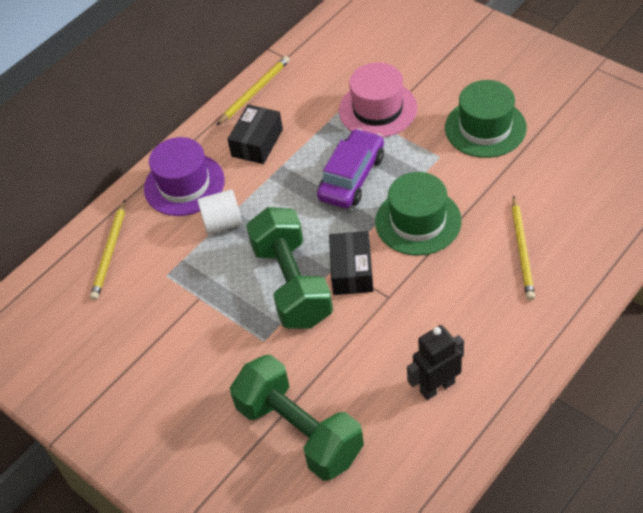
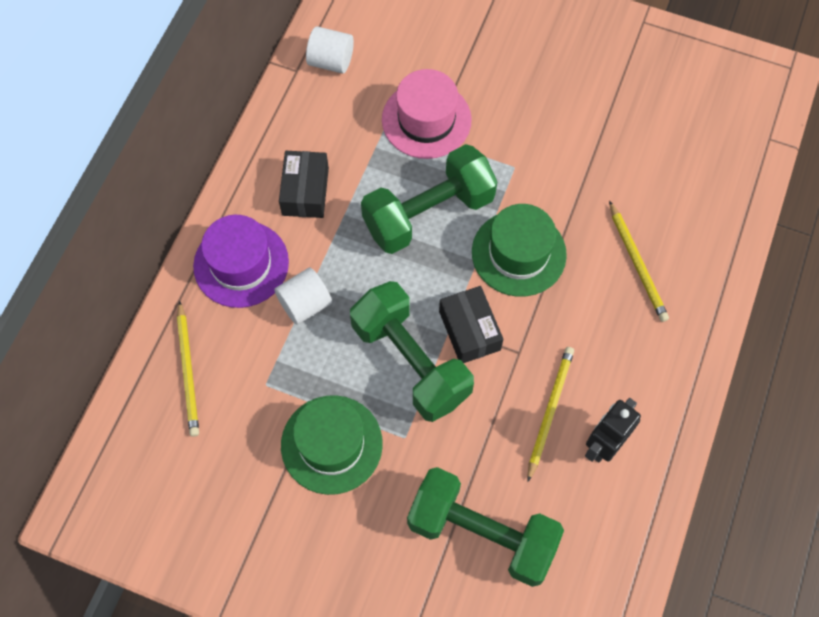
camera: 25 degrees left, 15 degrees up
(254, 91) = (277, 123): yellow pencil -> yellow pencil (549, 411)
(316, 55) = (331, 61): none -> white cylinder
(352, 177) = (428, 213): purple car -> green dumbbell
(485, 128) = (551, 120): green hat -> green hat (331, 444)

